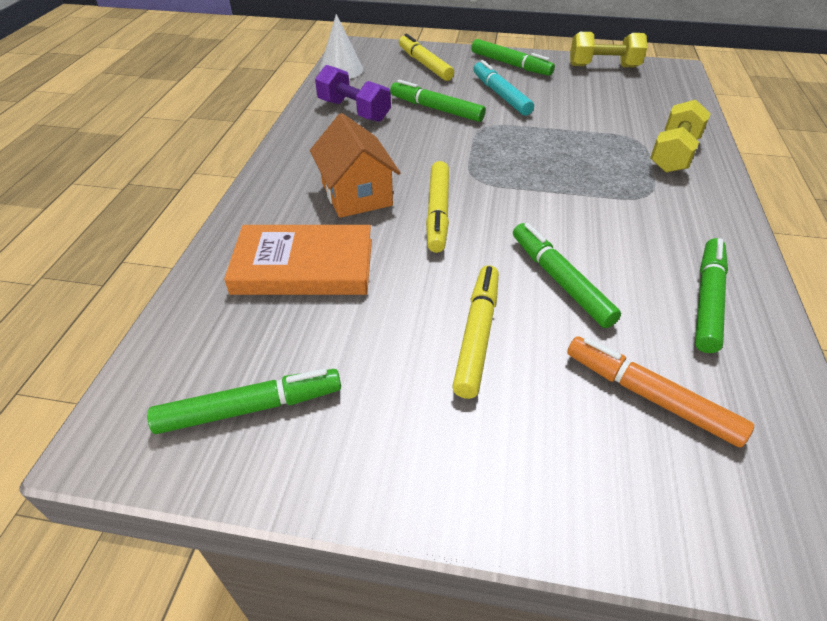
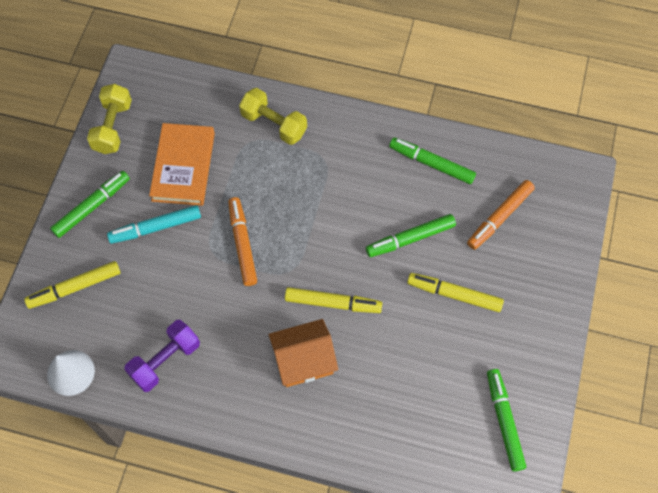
camera: 85 degrees left, 20 degrees up
(303, 266) = (386, 397): orange book -> orange book (183, 167)
(436, 109) = (174, 287): green marker -> none
(500, 144) = (242, 244): none -> orange marker

